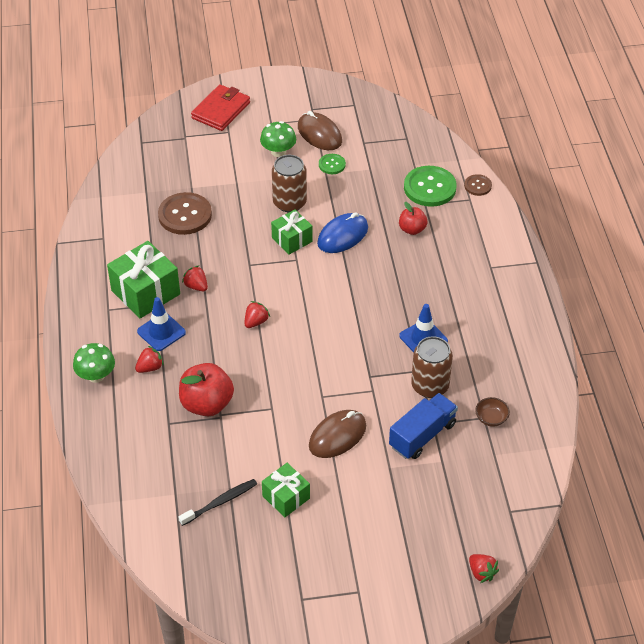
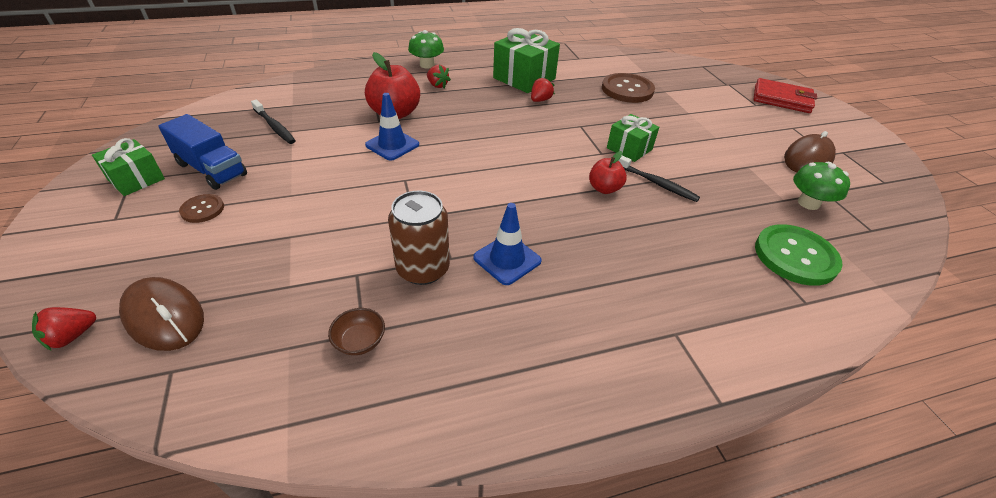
camera: 80 degrees right, 5 degrees down
(161, 332) = (479, 88): blue traffic cone -> blue traffic cone (392, 145)
(256, 322) = (504, 133): red strawberry -> none
(278, 151) = (754, 134): green mushroom -> green mushroom (808, 203)
(286, 497) = (268, 163): green gift -> green gift (136, 179)
(289, 202) = (683, 144): brown can -> none
(332, 165) = (766, 170): green button -> none
(337, 436) = (345, 193): brown mouse -> brown mouse (164, 316)
(342, 235) = (656, 183): blue mouse -> black toothbrush
(412, 229) = (702, 241): red apple -> red apple (604, 188)
(422, 435) = (337, 264): blue truck -> blue truck (212, 169)
(478, 186) = (843, 312): brown button -> brown button (202, 209)

